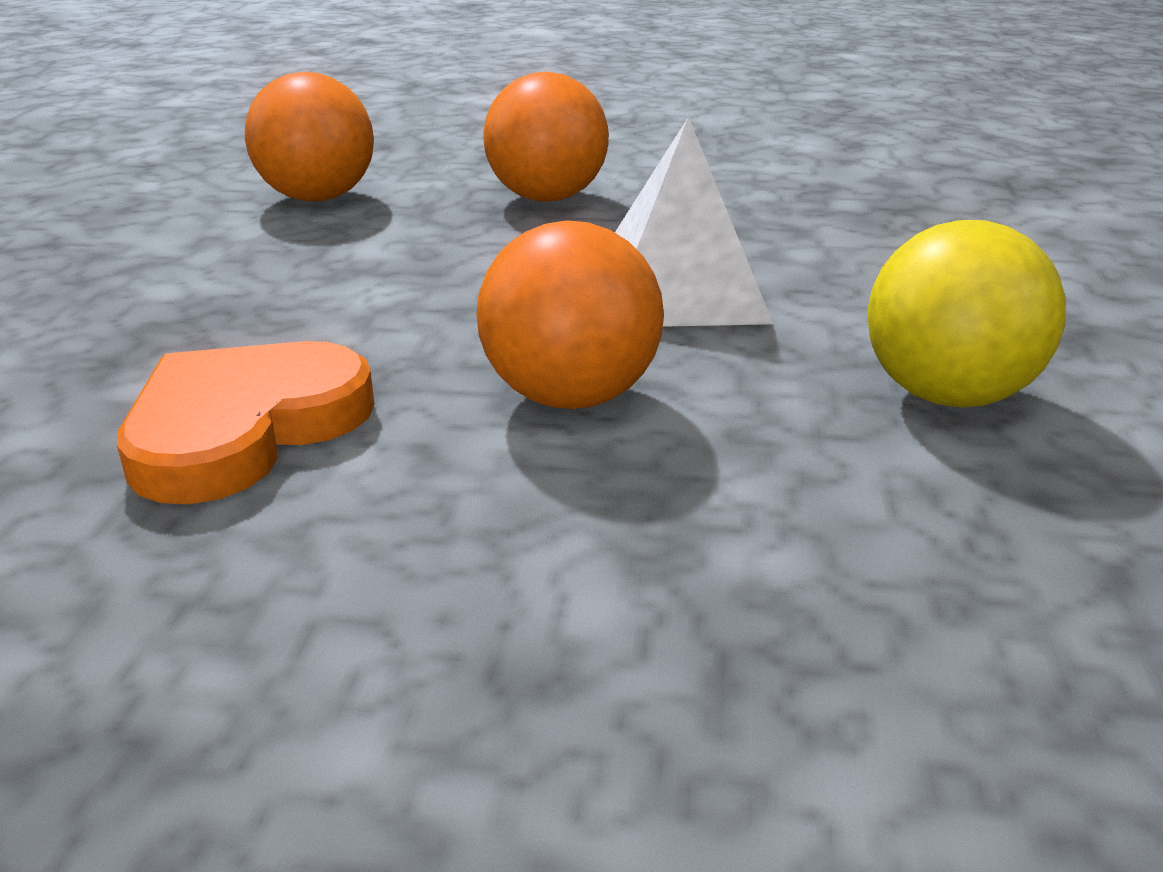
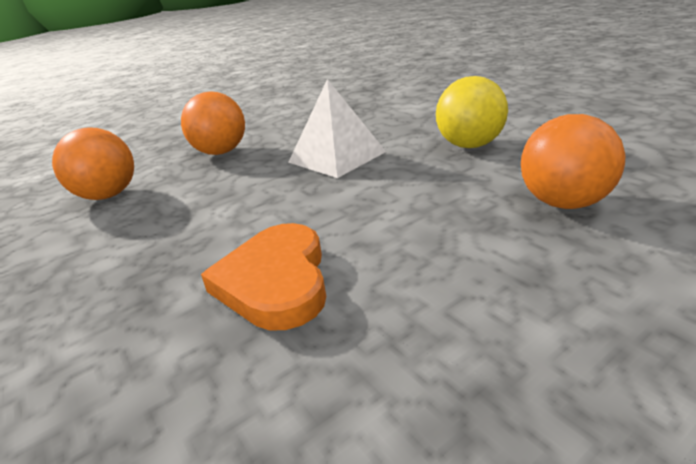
camera: 40 degrees left, 0 degrees up
(570, 397) = (373, 201): orange ball -> orange ball (564, 203)

